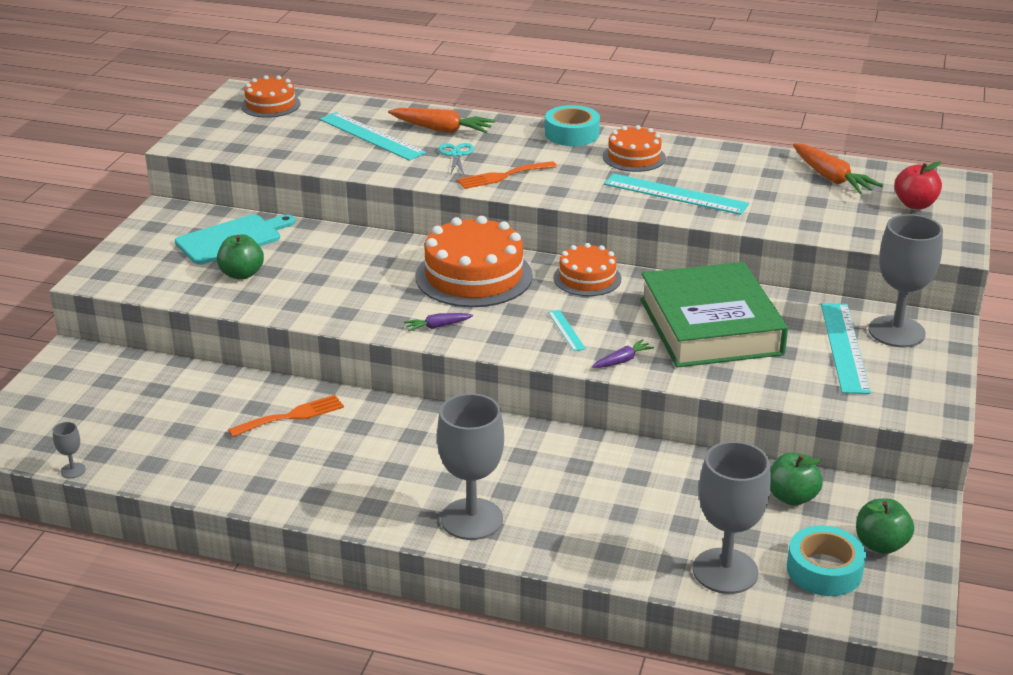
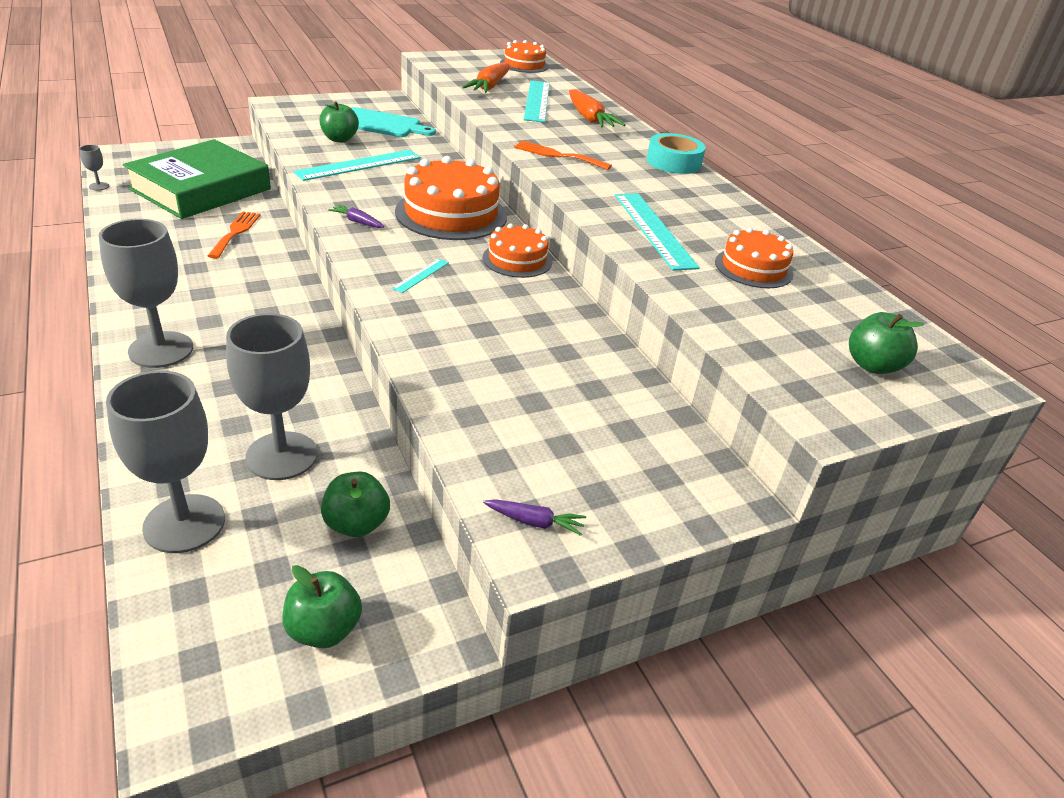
camera: 45 degrees right, 5 degrees up
(292, 416) = (235, 232): orange fork -> orange fork turned 105 degrees counterclockwise
(456, 155) = (560, 132): turquoise scissors -> none
(622, 360) = (404, 316): purple carrot -> purple carrot (534, 522)
(634, 157) = (684, 195): orange cake -> orange cake (753, 268)
(710, 326) = (522, 344): green book -> green book (201, 189)
(824, 570) = (238, 599): turquoise tape -> none
(831, 178) = (830, 299): orange carrot -> orange carrot (489, 87)
(844, 347) = (592, 438): turquoise ruler -> turquoise ruler (359, 165)
(896, 332) = (672, 466): grey goblet -> grey goblet (281, 456)
(915, 204) = (872, 366): red apple -> green apple

